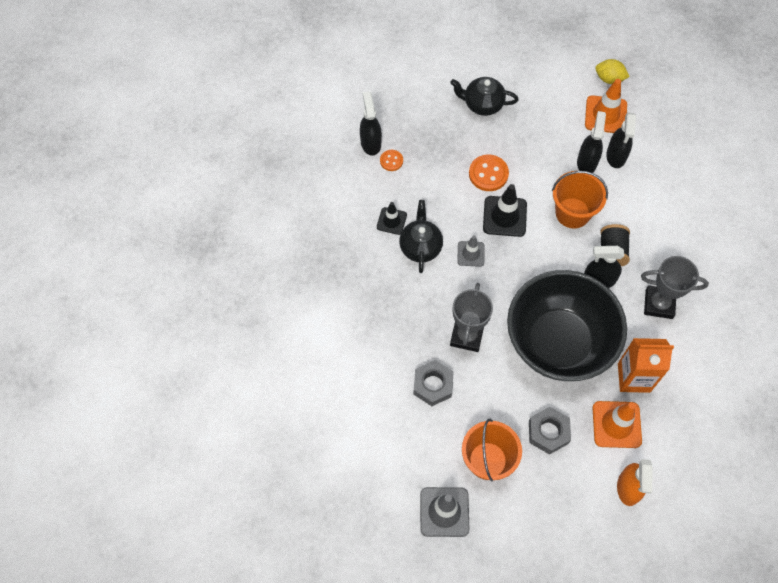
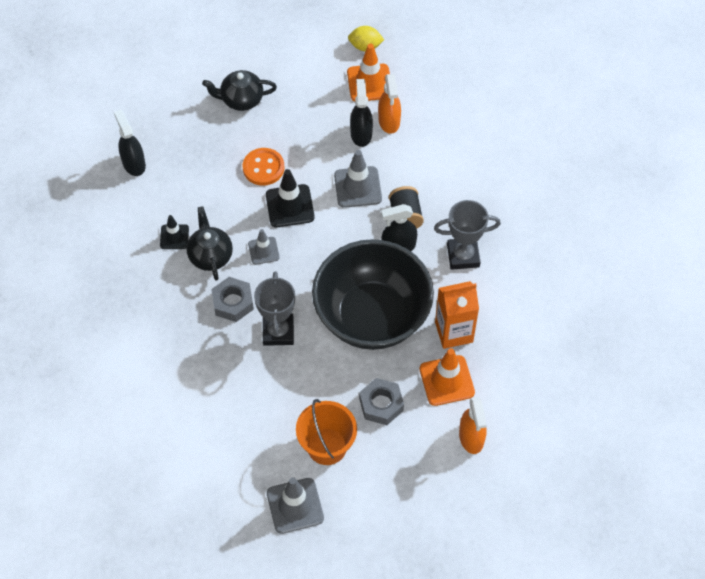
camera: 15 degrees left, 5 degrees down
(391, 161) = (160, 177): orange button -> none
(433, 385) = (255, 387): grey nut -> grey nut (233, 302)
(572, 213) = (358, 187): orange bucket -> grey traffic cone
(616, 156) = (389, 121): black spray bottle -> orange spray bottle

